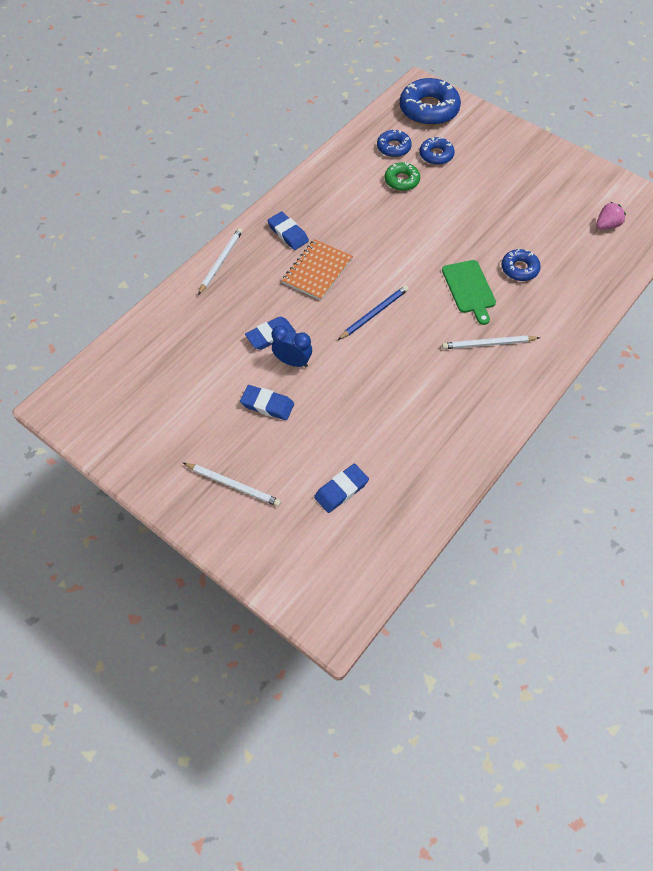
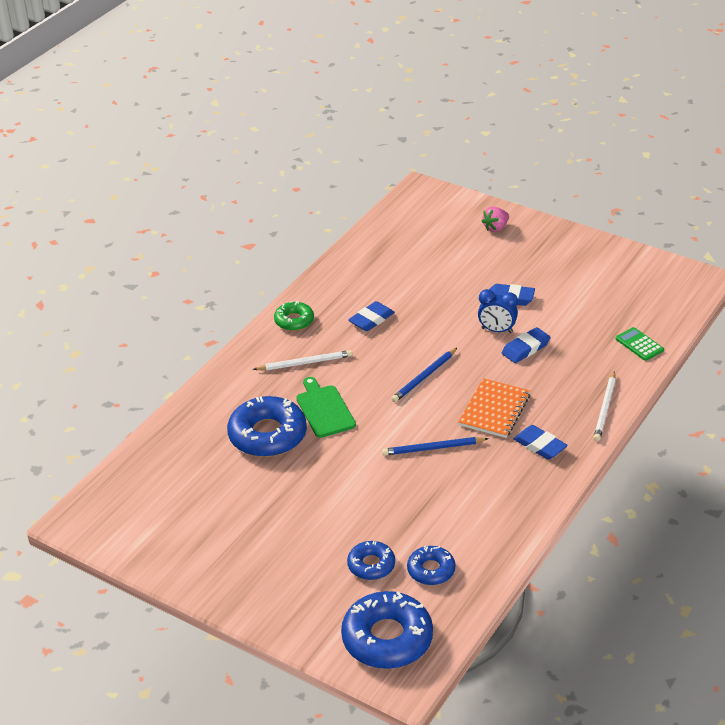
camera: 175 degrees right, 20 degrees down
(161, 327) = (639, 344): none -> green calculator
(233, 485) = (520, 247): white pencil -> none
(341, 490) = (430, 253): blue eraser -> blue eraser (371, 319)
(377, 240) = (433, 448): none -> blue pencil
(402, 180) = (413, 524): green donut -> green donut (294, 321)
(519, 269) = (267, 435): blue donut -> blue donut, size x1.81
(607, 225) = (157, 494): pink strawberry -> pink strawberry (495, 228)

